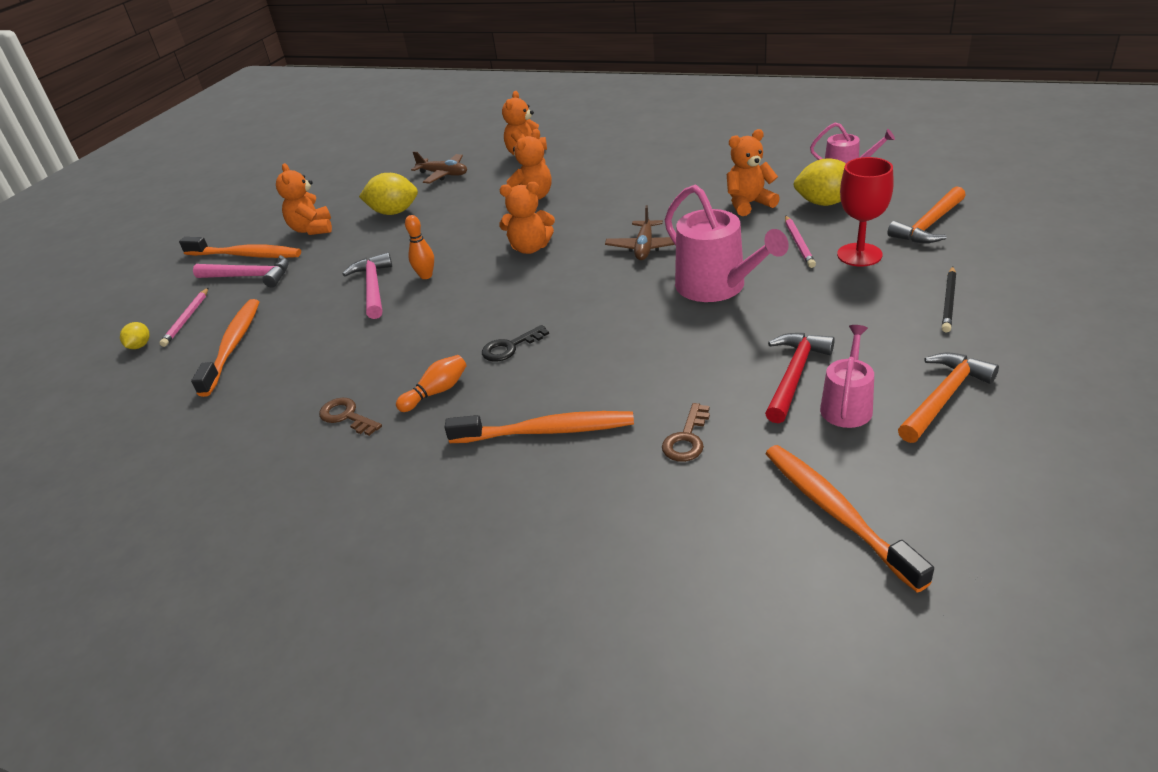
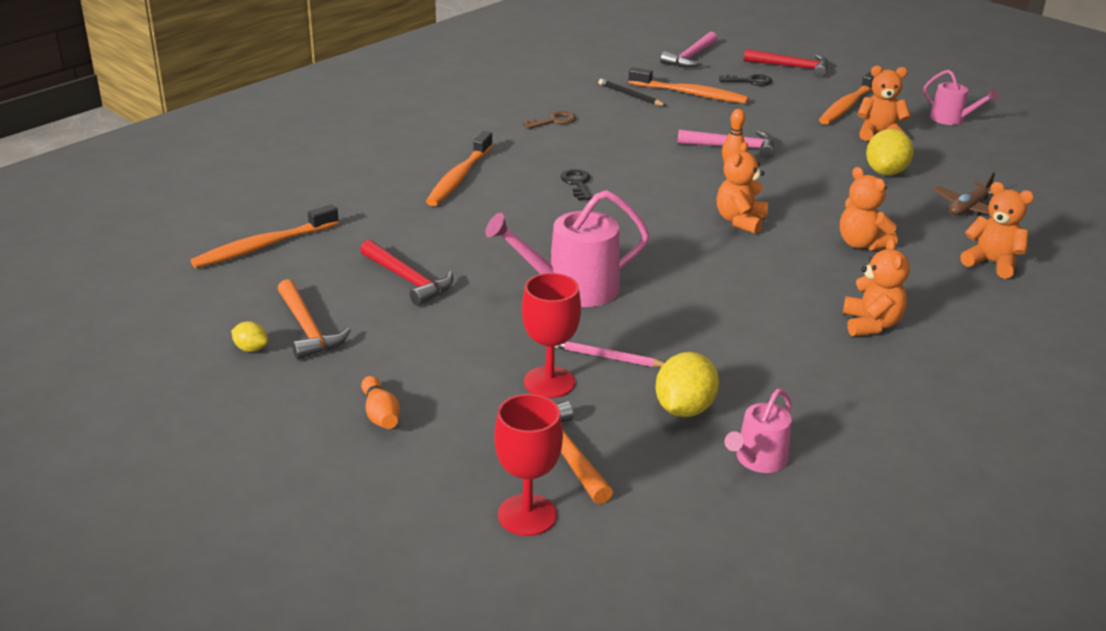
camera: 105 degrees right, 5 degrees down
(138, 305) = (792, 67): none -> red hammer
(140, 346) = (724, 67): yellow lemon -> yellow lemon (251, 349)
(186, 319) = (750, 81): pink pencil -> black key
(250, 276) = (803, 105): pink hammer -> pink hammer (691, 57)
(436, 392) = (548, 151): orange bowling pin -> orange bowling pin (380, 414)
(644, 247) = (685, 275): brown plane -> none
(687, 439) = (391, 220): brown key -> none
(749, 204) = (727, 360): orange teddy bear -> orange teddy bear (871, 324)
(837, 513) = (264, 246): orange toothbrush -> orange toothbrush turned 150 degrees clockwise
(847, 406) = (349, 287): pink watering can -> pink watering can (951, 119)
(949, 301) = (417, 393): black pencil -> black pencil (630, 95)
(1004, 218) = (527, 515): none -> red goblet

